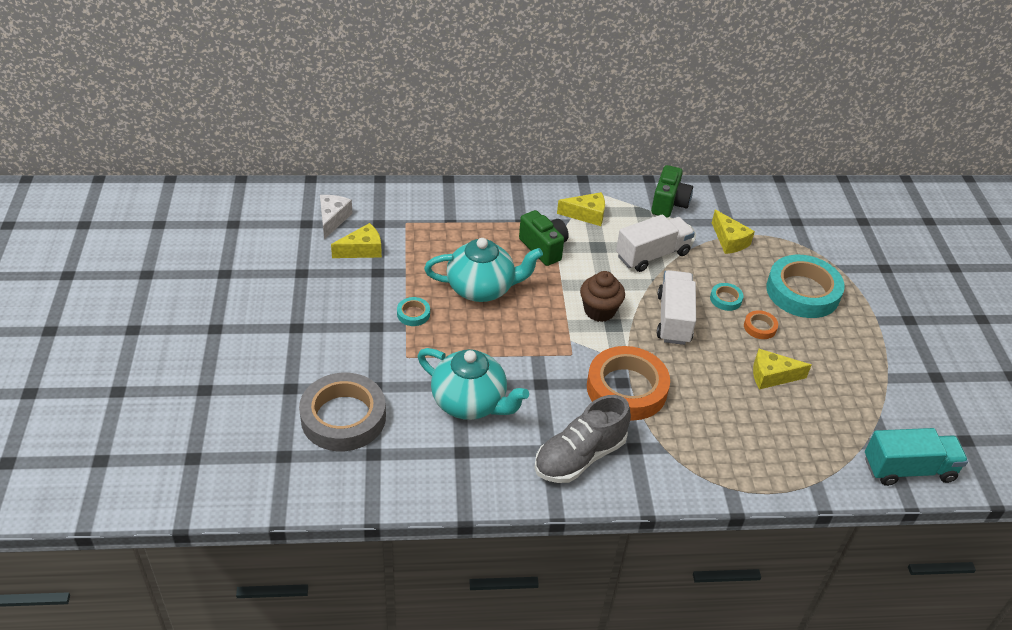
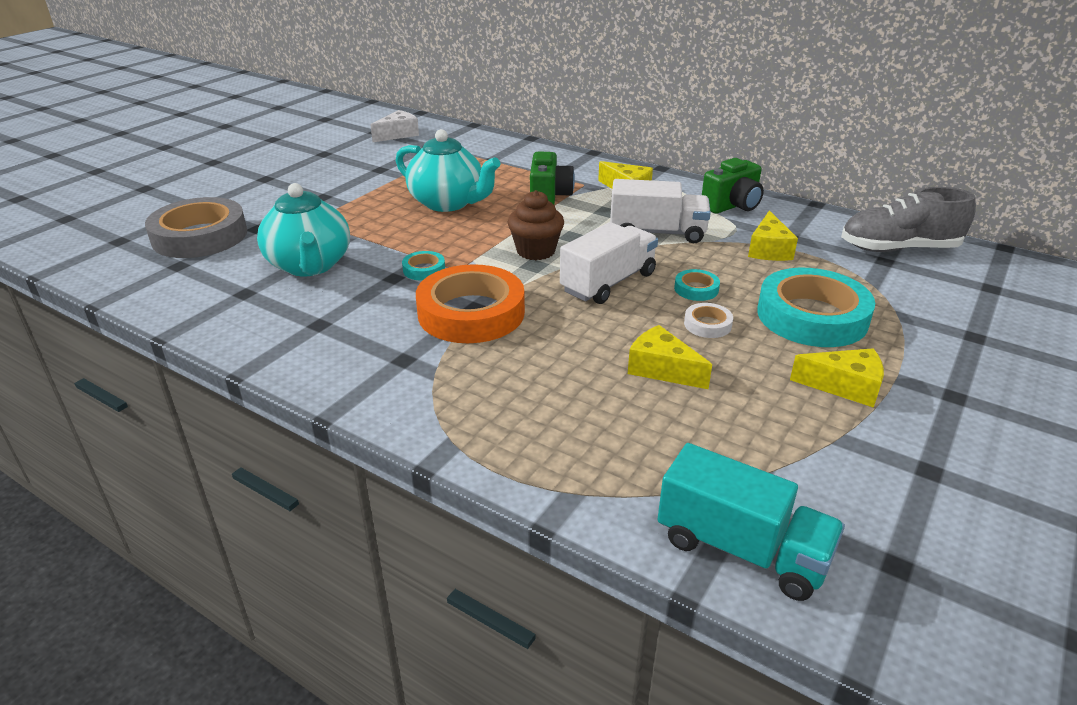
camera: 40 degrees right, 10 degrees down
(362, 250) = (390, 155): yellow cheese -> yellow cheese (844, 386)
(413, 314) = (364, 199): turquoise tape -> turquoise tape (424, 269)
(580, 457) = (338, 341): grey shoe -> grey shoe (898, 249)
(760, 327) = (707, 324): orange tape -> white tape

